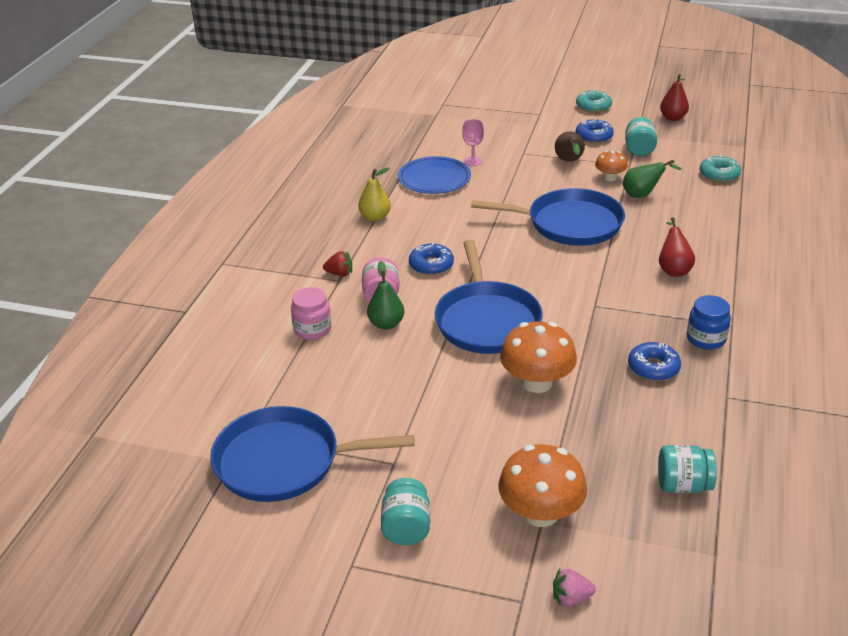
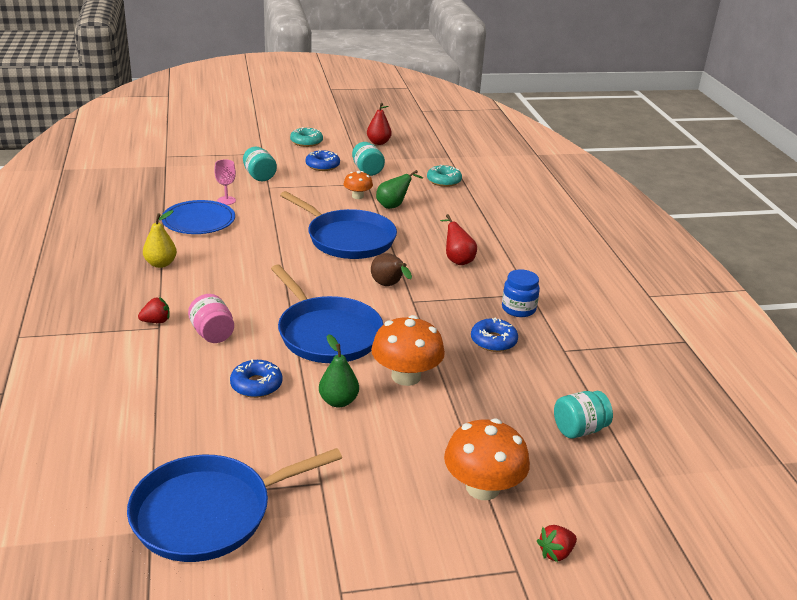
camera: 30 degrees left, 5 degrees down
(312, 329) = (160, 379): pink jar -> none
(386, 324) = (233, 357): green pear -> green pear (338, 401)
(406, 527) = (371, 538): turquoise jar -> turquoise jar (259, 176)
(431, 265) = (244, 296): blue donut -> blue donut (256, 385)
(569, 161) = (314, 188): brown pear -> brown pear (389, 286)
(569, 224) = (347, 239): blue pan -> blue pan turned 60 degrees clockwise
(571, 598) = (555, 553): pink strawberry -> red strawberry

